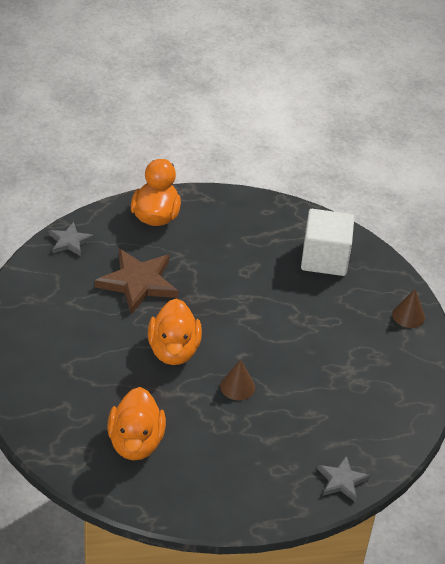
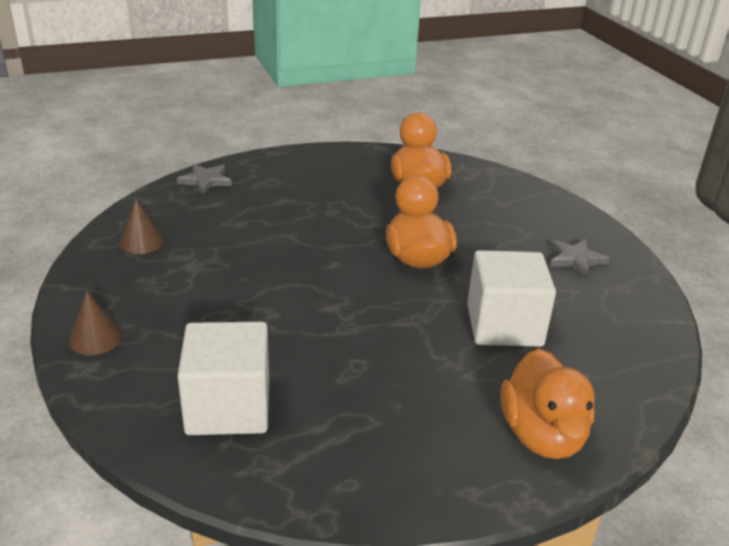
camera: 170 degrees right, 10 degrees down
(69, 241) = (640, 367): grey star -> grey star (575, 259)
(138, 283) = (504, 325): brown star -> white cube
(237, 386) = (329, 235): brown cone -> brown cone (141, 242)

